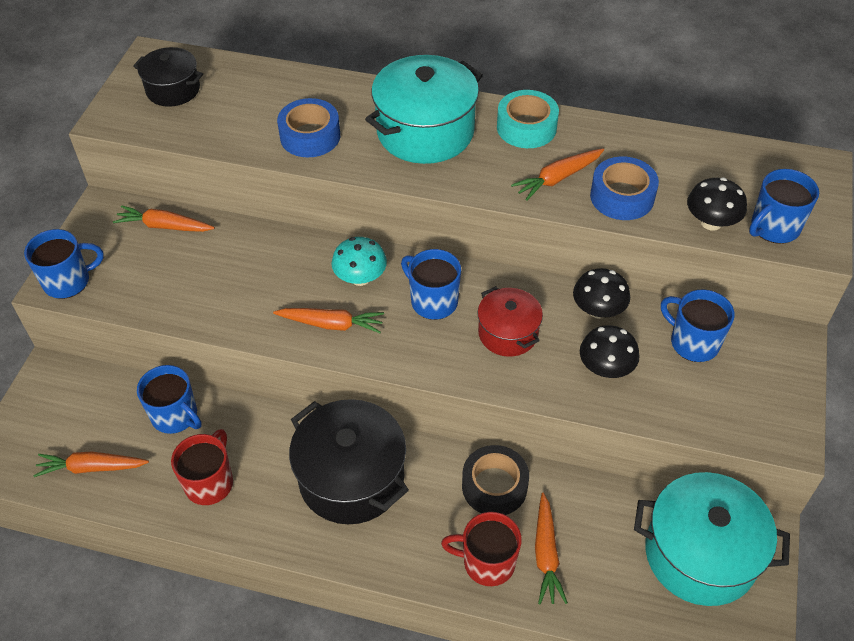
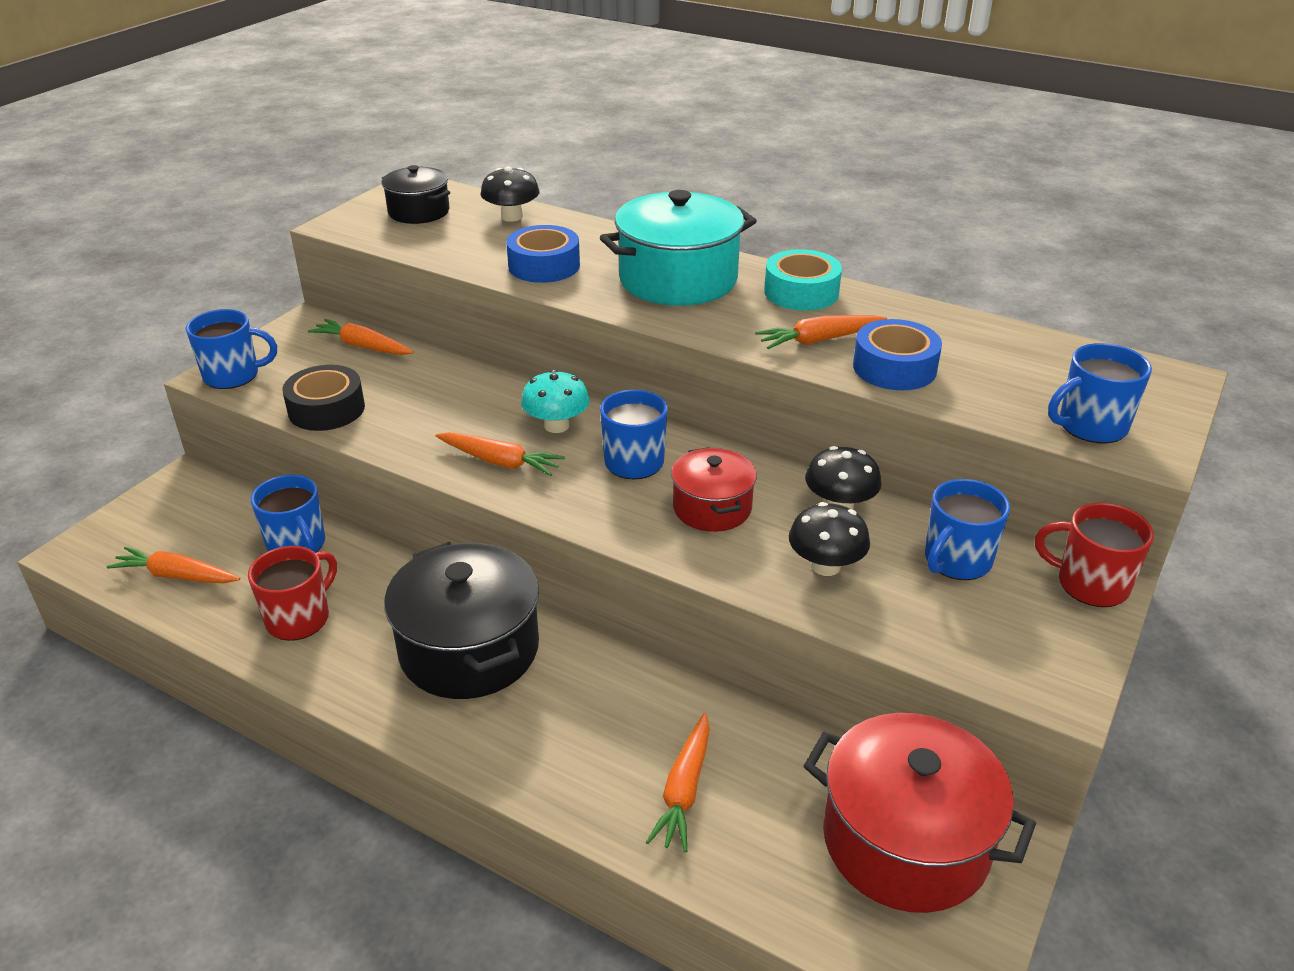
camera: 15 degrees right, 15 degrees down
(487, 562) = (600, 781): red mug -> red mug (1090, 584)
(494, 486) = (646, 697): black tape -> black tape (326, 409)
(693, 342) = (956, 561): blue mug -> blue mug turned 105 degrees counterclockwise
(700, 554) = (905, 841): turquoise pot -> red pot
(711, 222) = (1004, 408): black mushroom -> black mushroom (512, 217)

